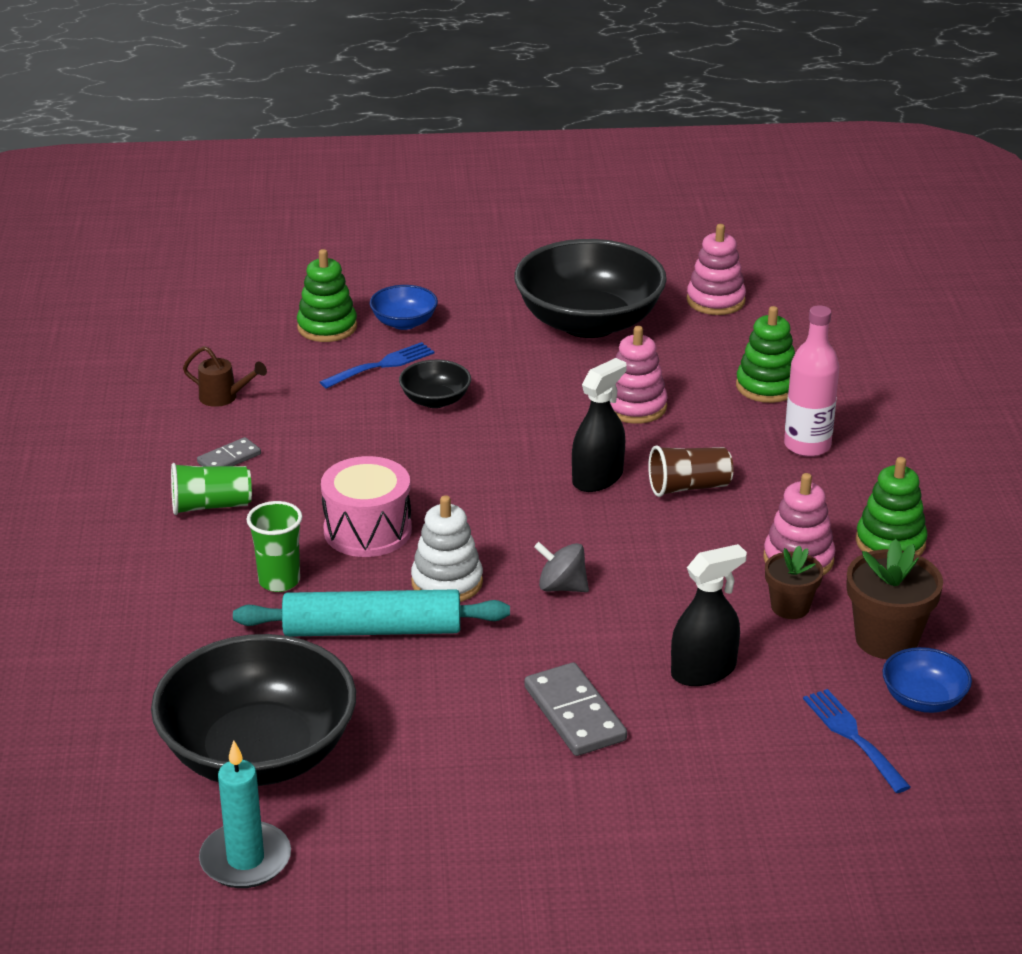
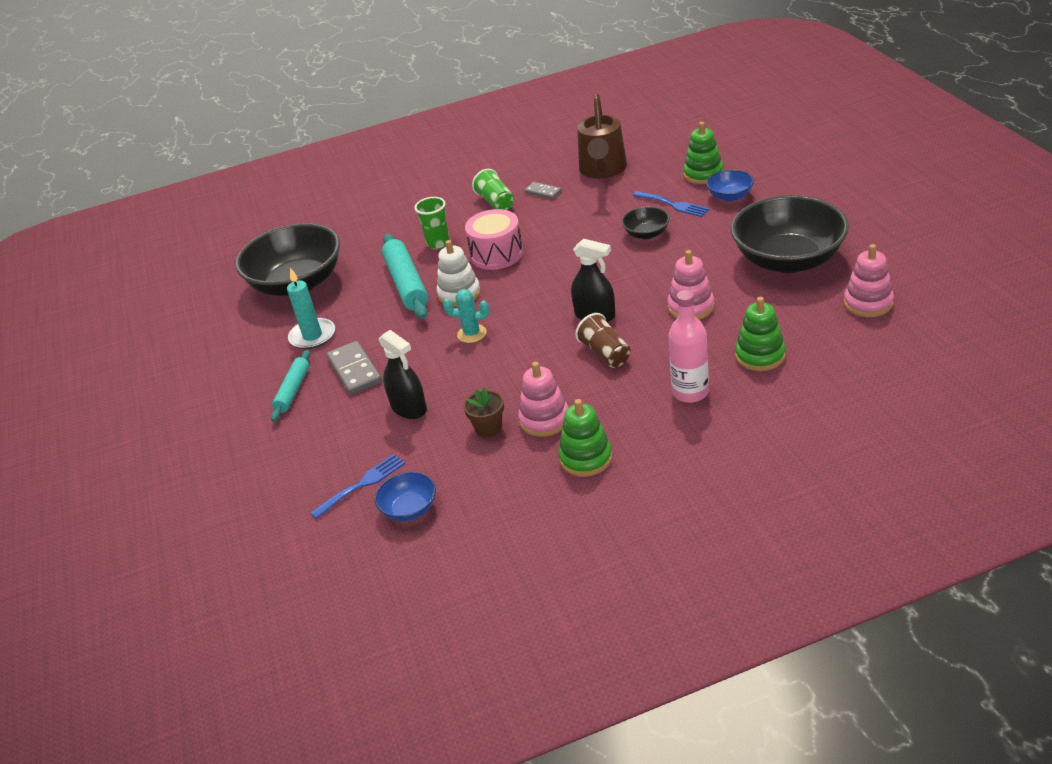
camera: 80 degrees right, 5 degrees up
(223, 397) = (602, 170): brown watering can -> brown watering can, size x2.13
(245, 859) = (222, 305): turquoise candle -> turquoise candle (312, 336)
(561, 587) = (472, 334): grey spinning top -> turquoise cactus
(574, 714) = (354, 370): grey domino -> grey domino turned 75 degrees counterclockwise
(583, 787) = (293, 390): none -> turquoise rolling pin
(886, 639) = (469, 479): brown flower pot -> none

